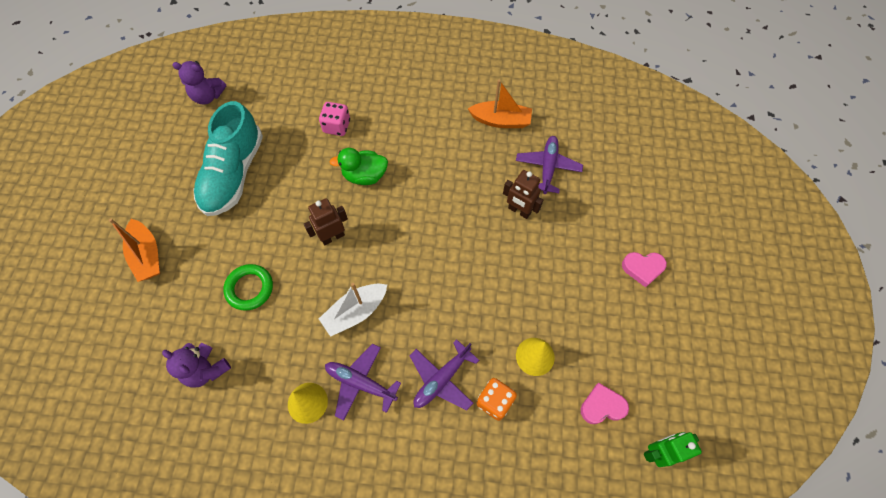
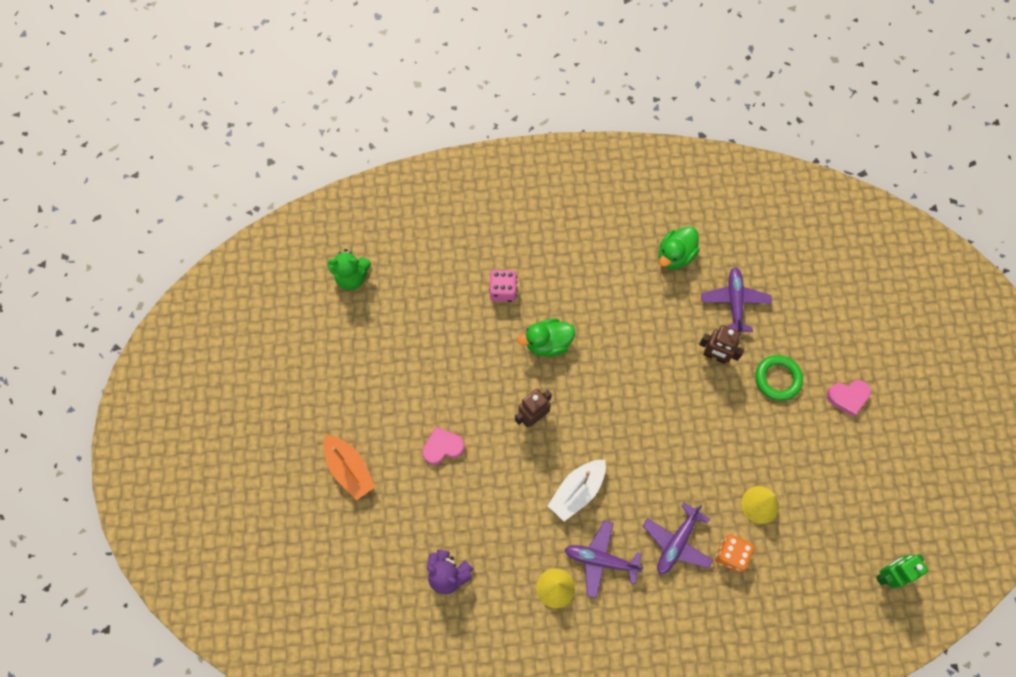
camera: 10 degrees left, 5 degrees up
(208, 96) = (352, 277): purple teddy bear -> green teddy bear
(234, 174) = (409, 364): turquoise shoe -> none
(249, 288) = (465, 485): green ring -> green ring (777, 379)
(501, 121) = (675, 255): orange boat -> green duck
(602, 406) = (831, 541): pink heart -> pink heart (443, 447)

